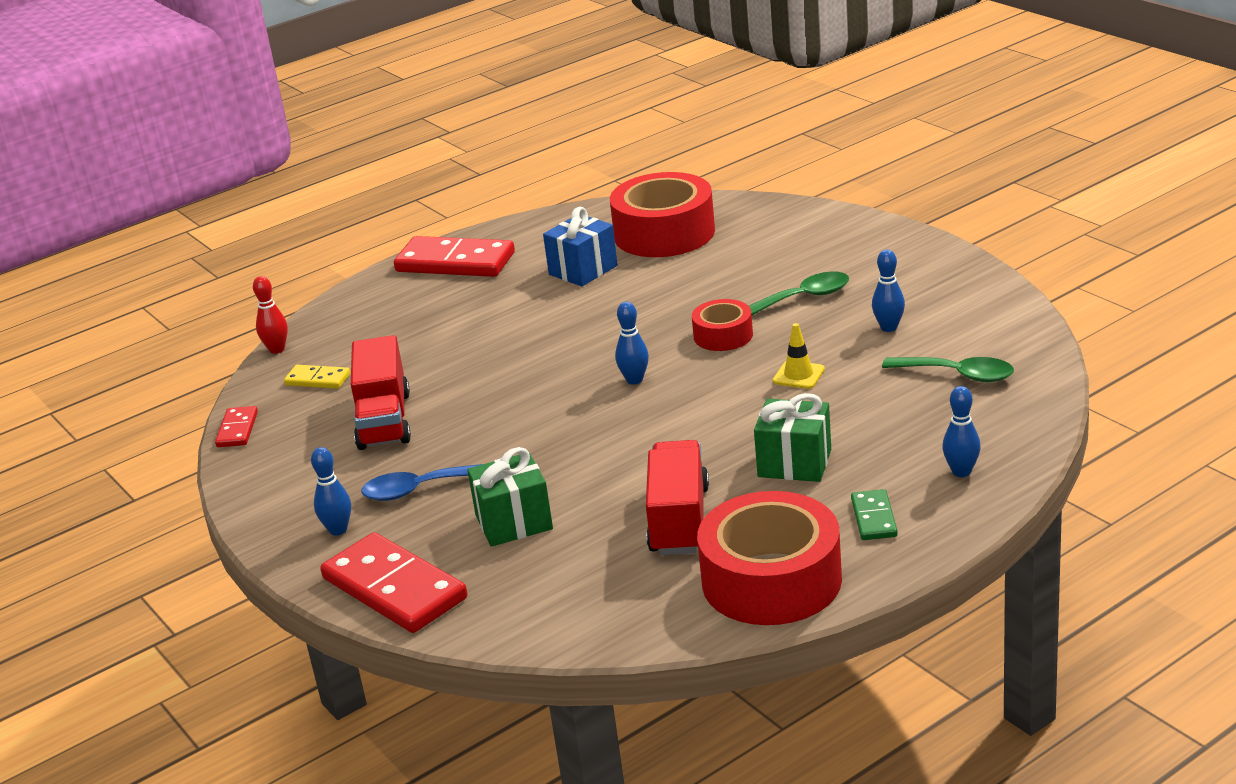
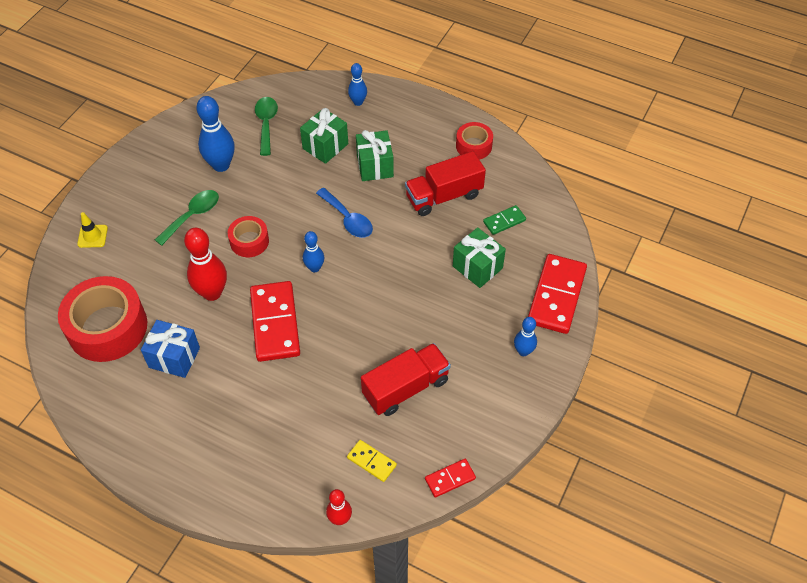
camera: 120 degrees left, 25 degrees up
(317, 380) = (371, 461): yellow domino -> yellow domino turned 45 degrees counterclockwise
(420, 489) = (468, 328): blue spoon -> blue spoon (348, 219)
(455, 262) = (175, 456): red domino -> red domino (275, 323)
(658, 301) = (212, 293): none -> red bowling pin
(771, 580) = (473, 146): red tape -> red tape, size x0.53
(798, 375) = (286, 190): yellow traffic cone -> yellow traffic cone (92, 236)
(803, 298) = (192, 216): green spoon -> green spoon turned 90 degrees clockwise
(871, 422) = (325, 146): none -> green gift
(874, 518) = (409, 123): green domino -> green domino (504, 221)
(889, 327) = (221, 165): blue bowling pin -> blue bowling pin, size x1.74

